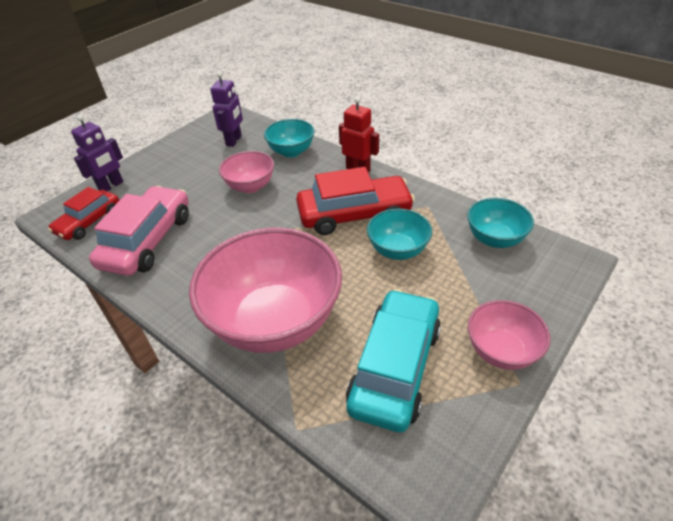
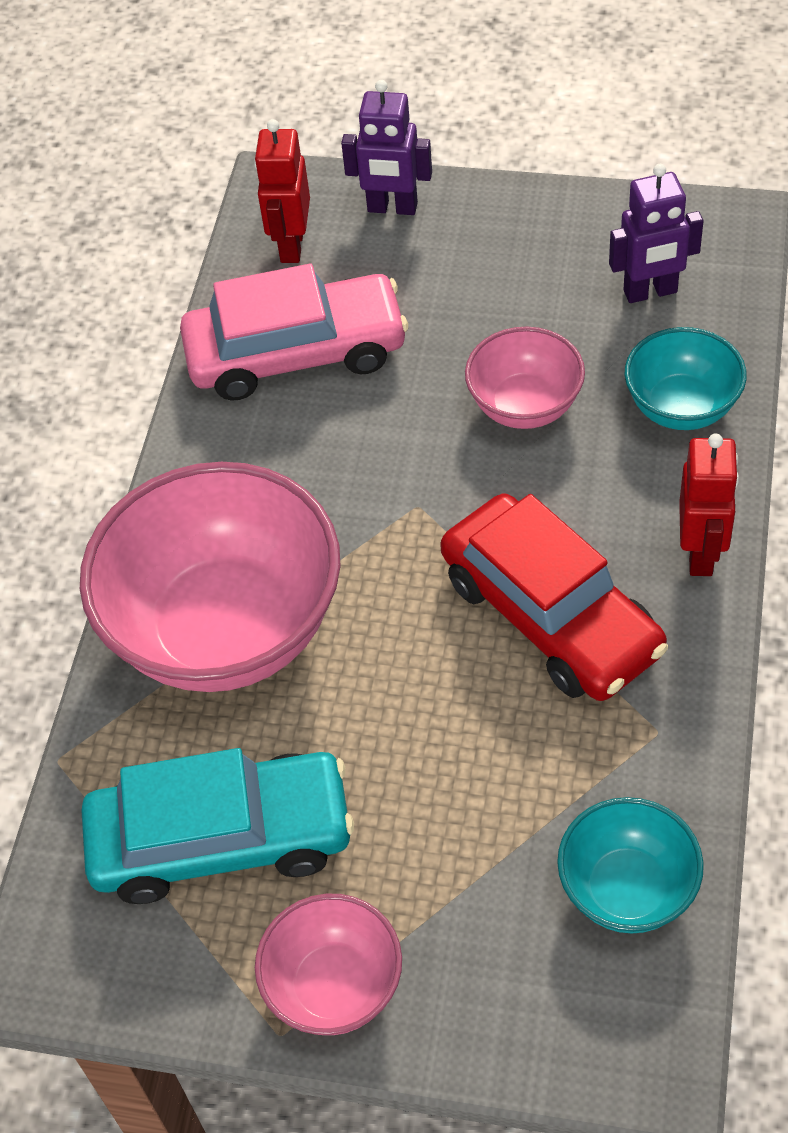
camera: 65 degrees right, 10 degrees up
(89, 221) = (291, 245): red car -> red robot
(398, 250) = (492, 732): turquoise bowl -> none

